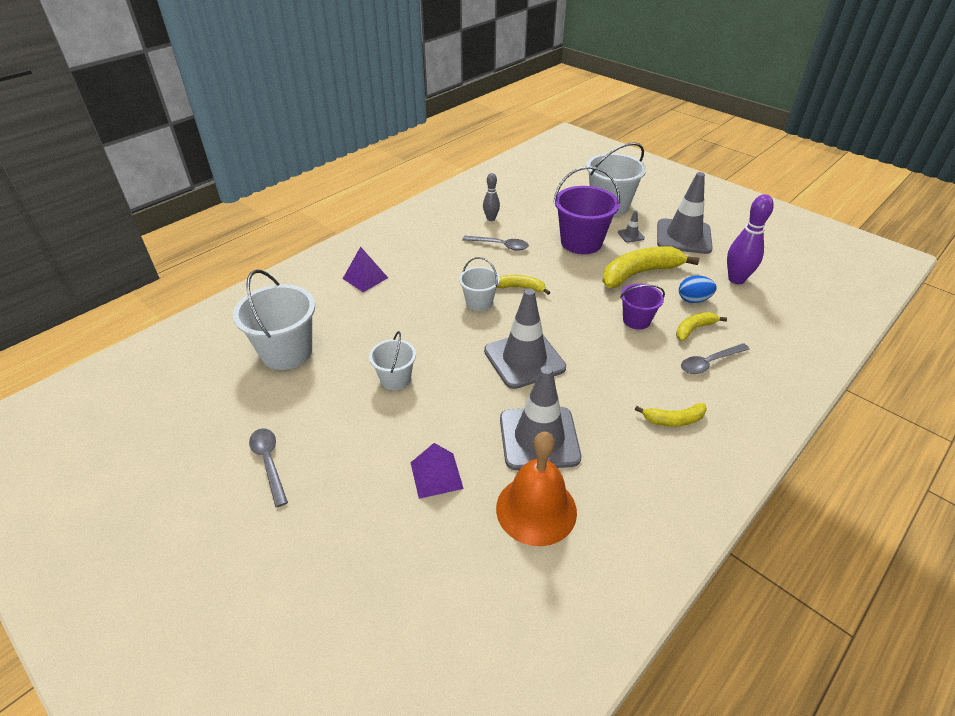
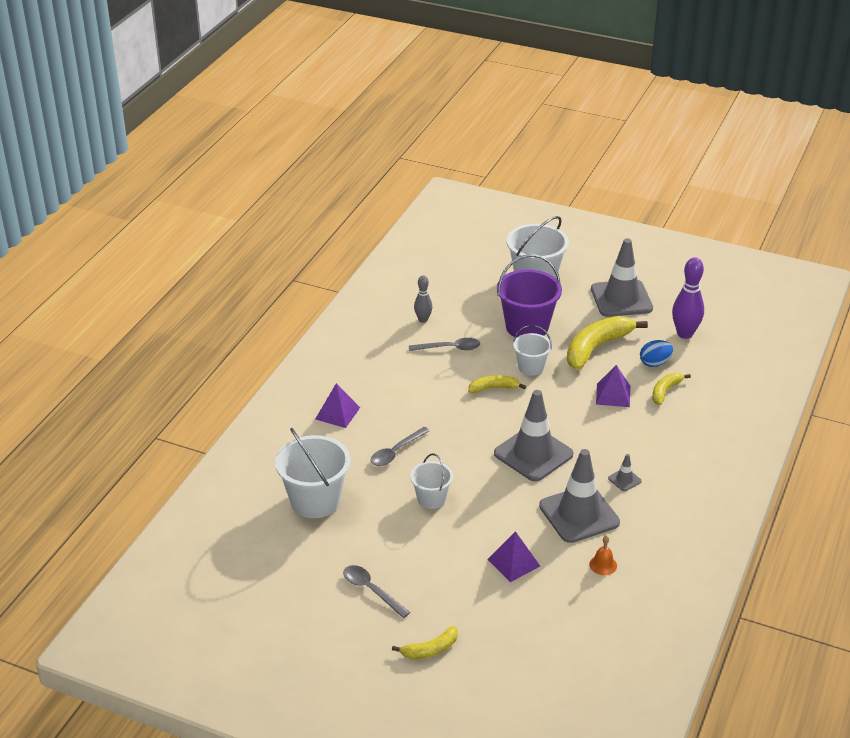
camera: 20 degrees left, 5 degrees down
(479, 302) = (463, 411): white bucket -> white bucket (531, 367)
(536, 509) = (603, 565): orange bell -> orange bell, size x0.42
(631, 235) = (571, 308): grey traffic cone -> grey traffic cone (624, 480)
(636, 320) = (613, 395): purple bucket -> purple pyramid
(673, 420) = (677, 473): yellow banana -> yellow banana (430, 649)
(709, 363) = (688, 418): grey spoon -> grey spoon (396, 452)

